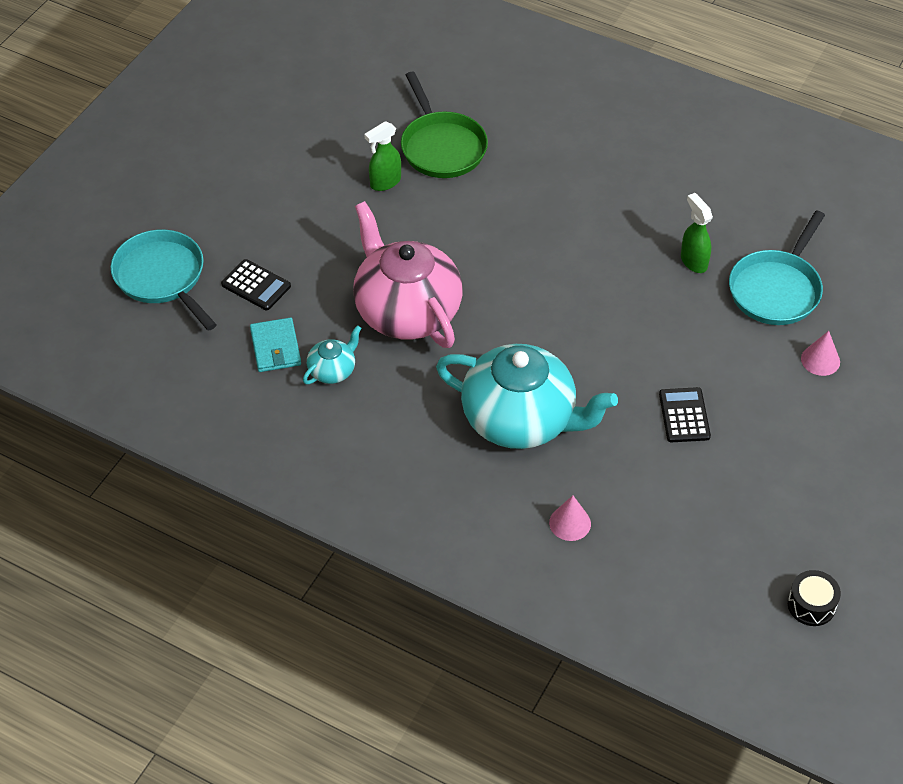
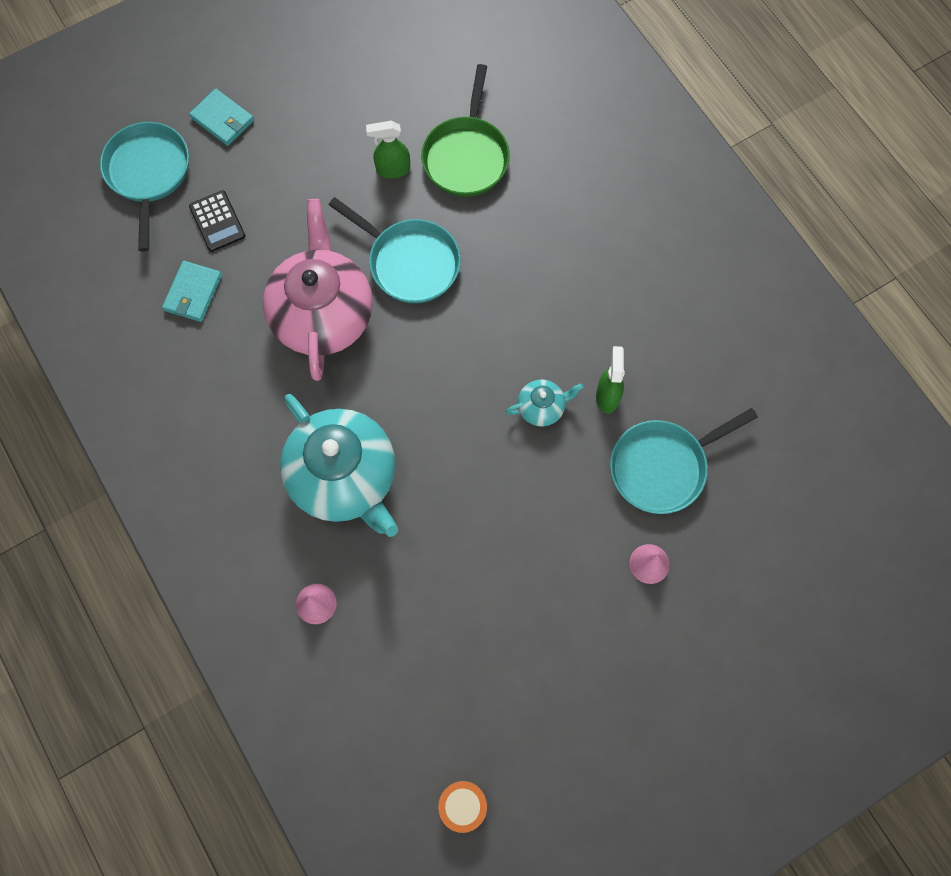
camera: 30 degrees right, 20 degrees up
(201, 209) = (222, 119): none -> turquoise wallet
(332, 370) = (223, 341): turquoise teapot -> turquoise teapot (542, 407)
(453, 241) = (409, 262): none -> turquoise pan
(684, 415) = (486, 552): black calculator -> none
(811, 605) = (463, 806): black drum -> orange drum

